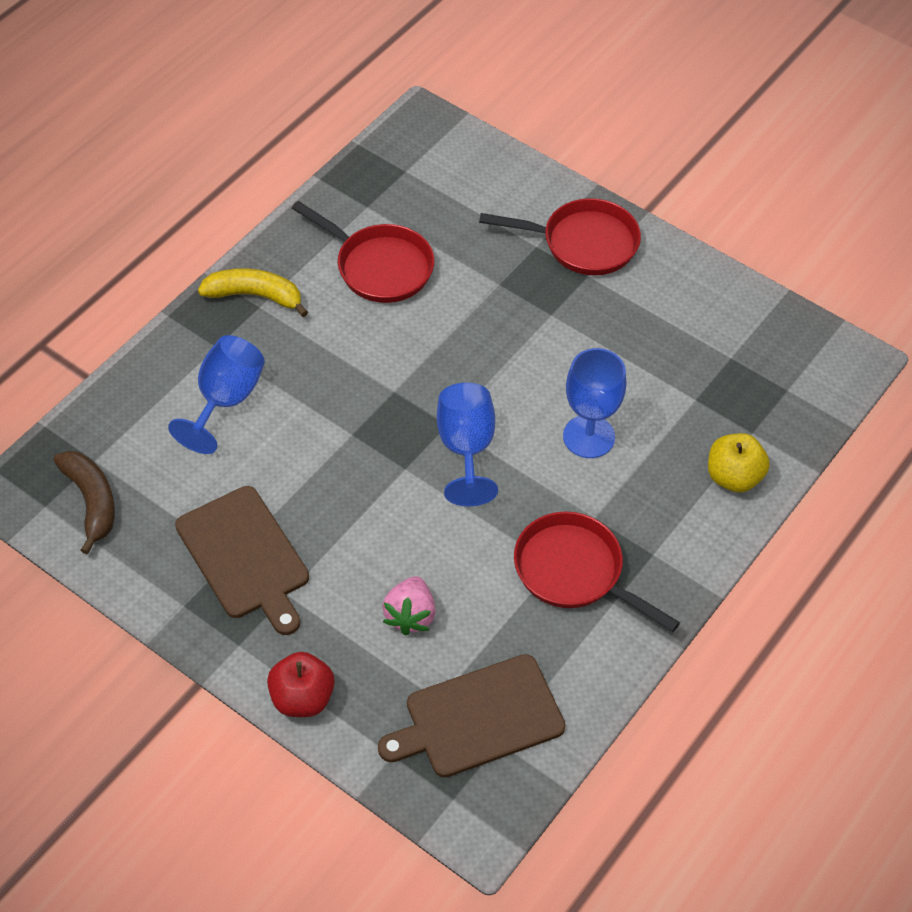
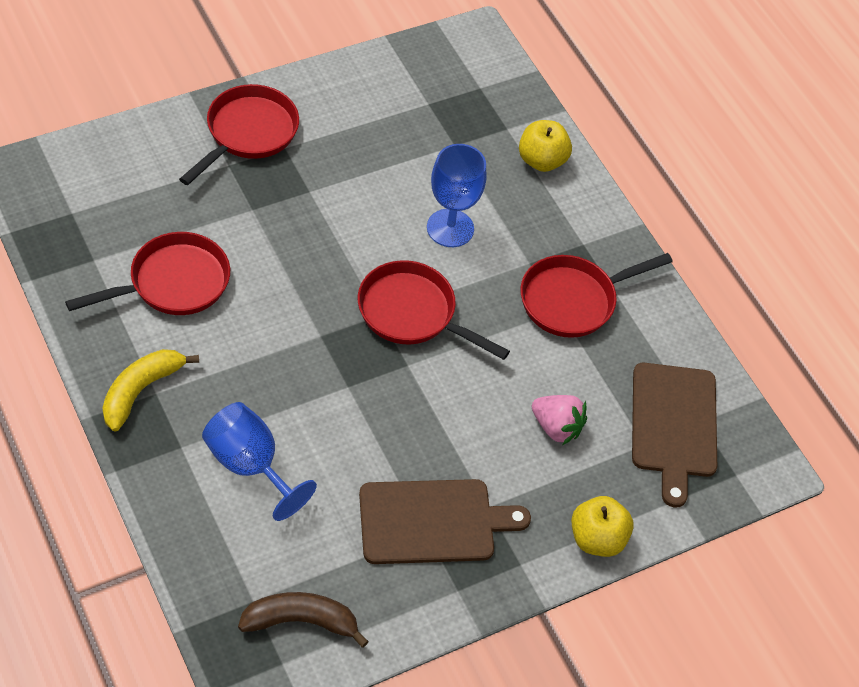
camera: 70 degrees left, 0 degrees up
(302, 698) = (597, 539): red apple -> yellow apple
(466, 448) = (412, 313): blue goblet -> red pan

